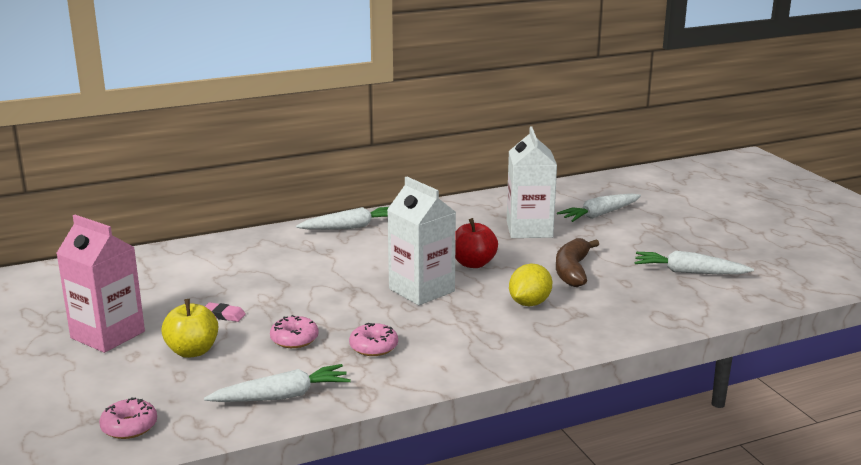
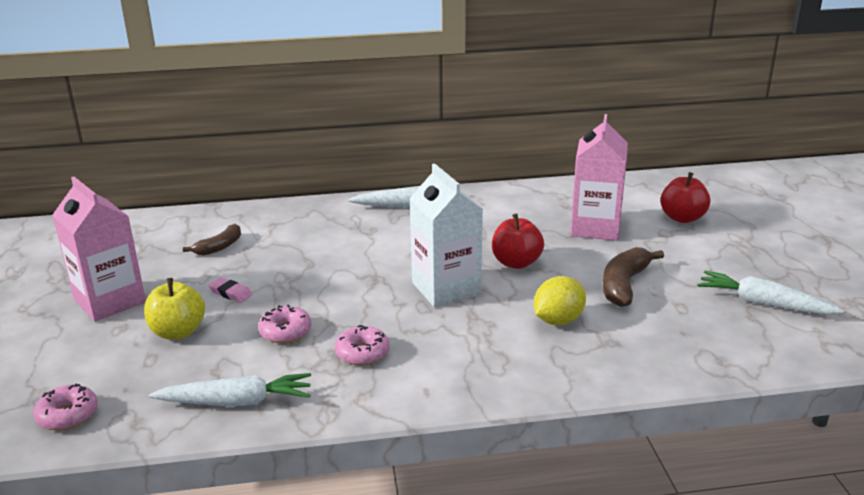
camera: 15 degrees right, 5 degrees up
(188, 279) = (219, 247): none -> brown banana
(529, 229) = (595, 228): white carton -> pink carton
(599, 215) = (682, 218): white carrot -> red apple

